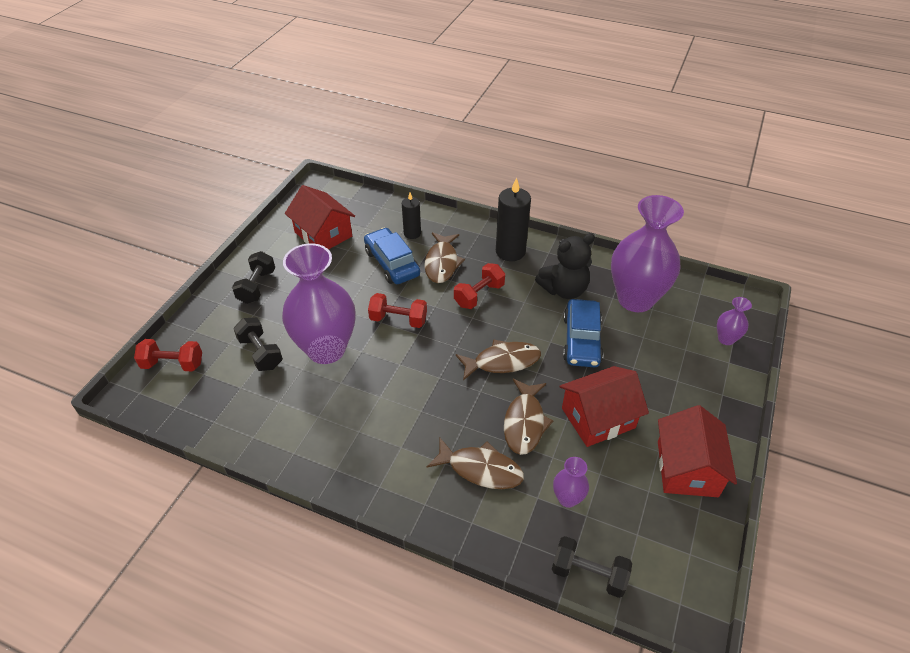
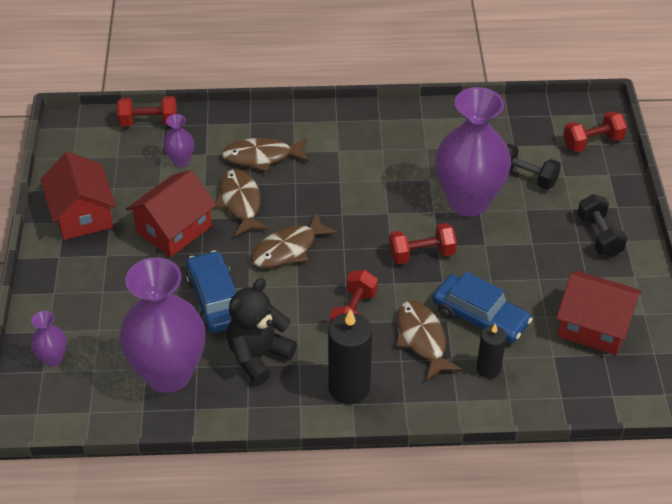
camera: 155 degrees right, 0 degrees up
(588, 574) = (149, 122): black dumbbell -> red dumbbell

